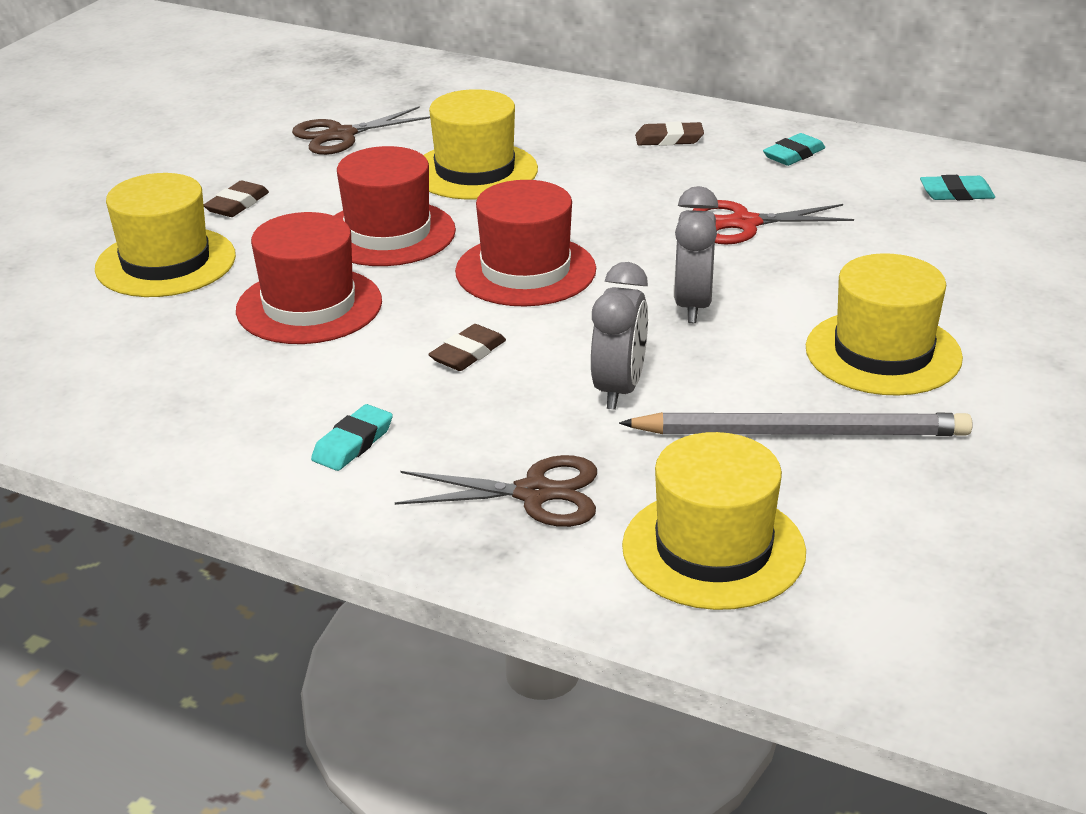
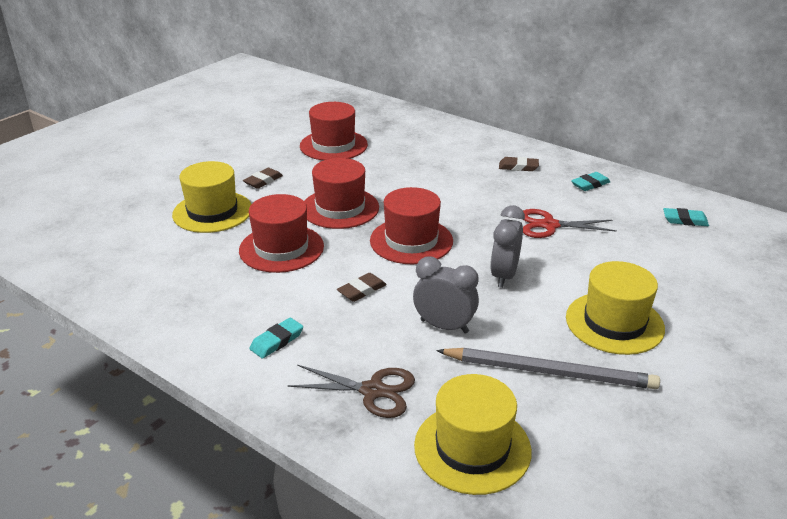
camera: 10 degrees right, 0 degrees up
(341, 135) = (333, 145): brown scissors -> red hat
(475, 171) = (401, 175): yellow hat -> none
(619, 389) = (444, 326): grey clock -> grey clock turned 90 degrees counterclockwise

